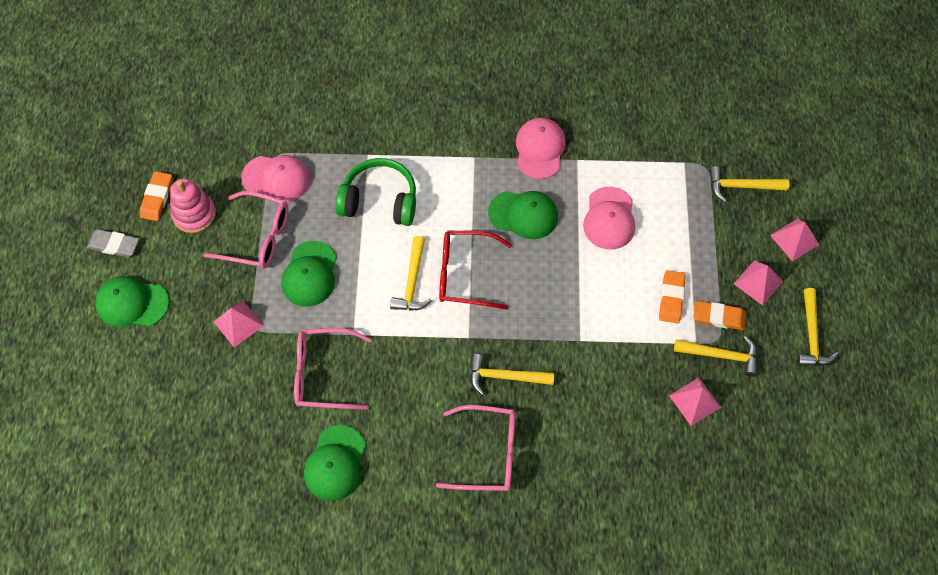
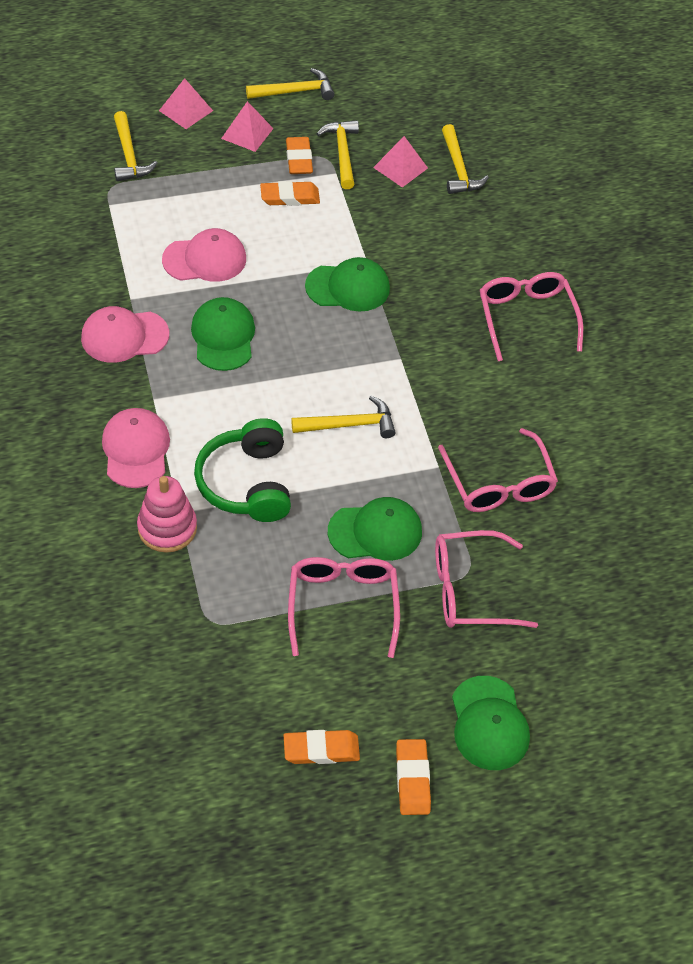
camera: 110 degrees left, 10 degrees down
(114, 245) = (412, 779): grey eraser -> orange eraser
(194, 214) = (332, 692): pink stacking toy -> pink stacking toy (167, 528)
(238, 323) = (470, 590): pink pyramid -> pink glasses
(276, 178) = (246, 608): pink cap -> pink cap (136, 450)
(335, 463) = (596, 446): green cap -> green cap (348, 287)
(465, 274) = (321, 376): red glasses -> none
(505, 377) = (434, 318): yellow hammer -> yellow hammer (458, 168)

